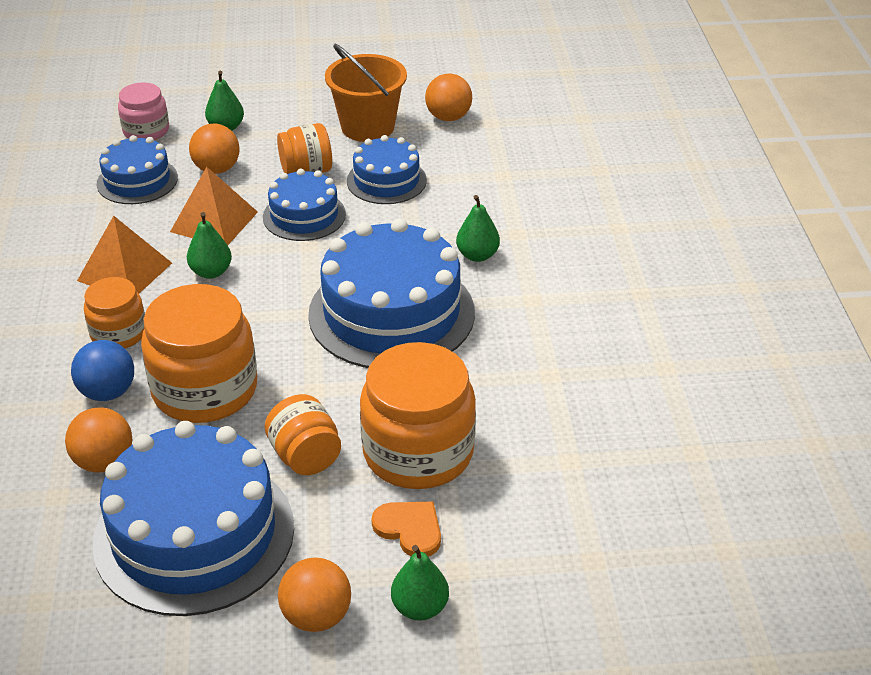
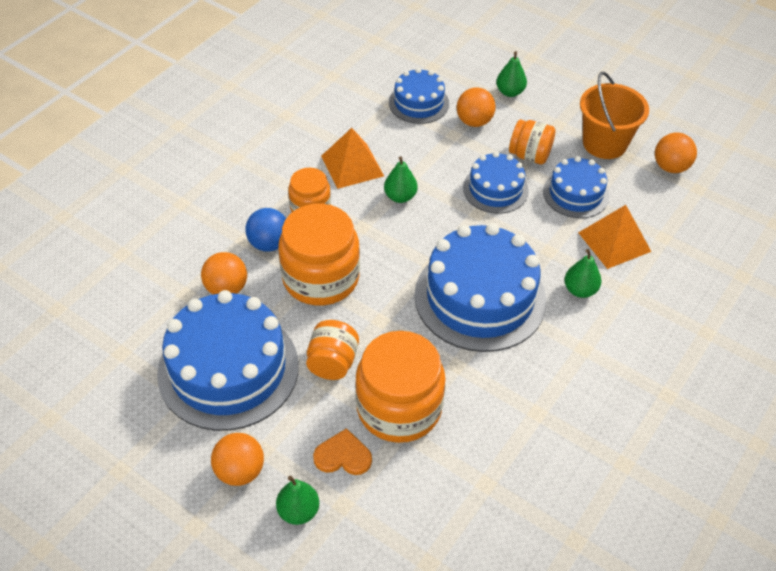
camera: 40 degrees right, 10 degrees up
(146, 131) = (458, 68): pink jar -> none
(214, 222) = (436, 160): orange pyramid -> orange pyramid (614, 242)
(409, 529) = (343, 456): orange heart -> orange heart turned 75 degrees counterclockwise

